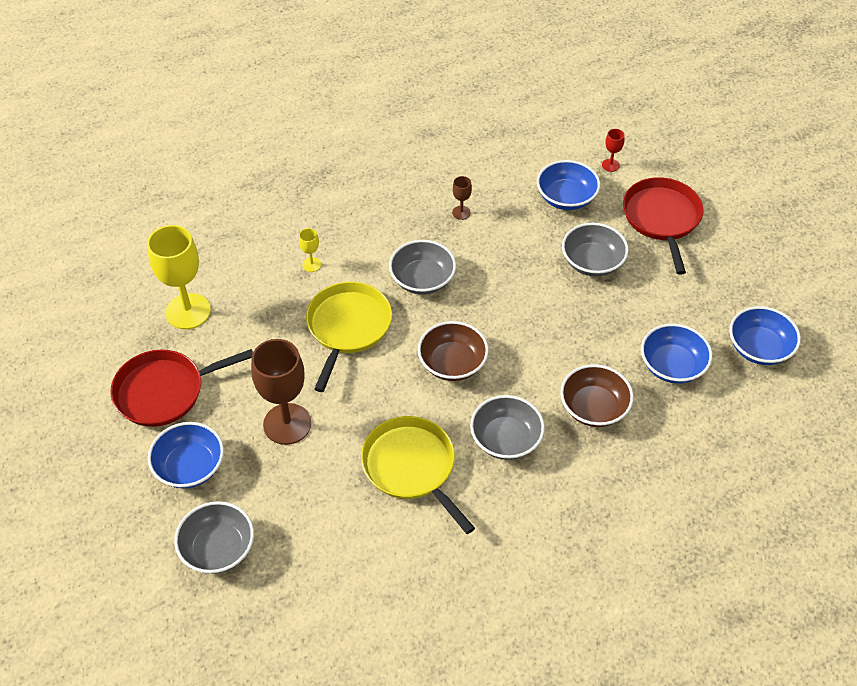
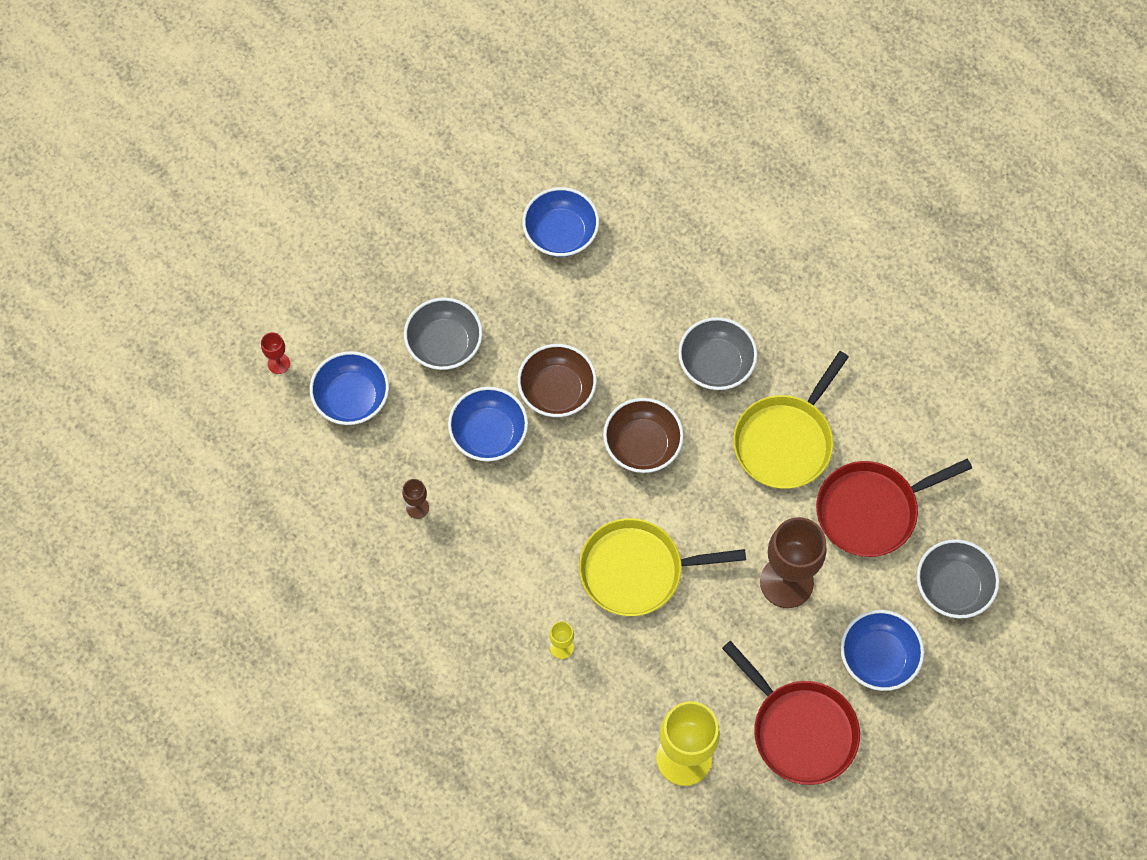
camera: 110 degrees left, 15 degrees up
(422, 280) = (538, 515): grey bowl -> none
(594, 408) = (644, 293): brown bowl -> brown bowl (557, 390)
(662, 218) = (350, 288): red pan -> red pan (871, 510)
(759, 348) = (505, 158): blue bowl -> blue bowl (489, 433)

